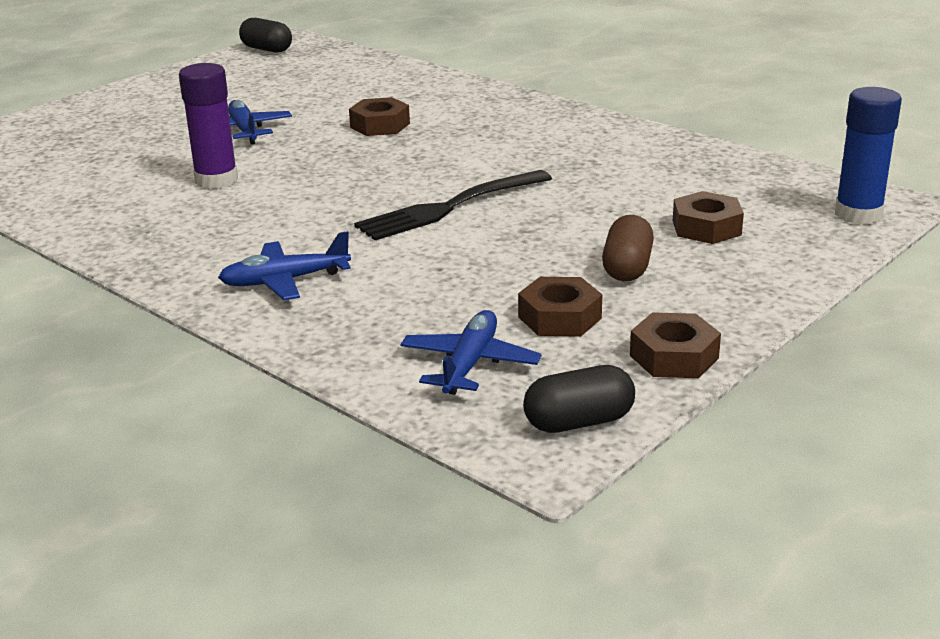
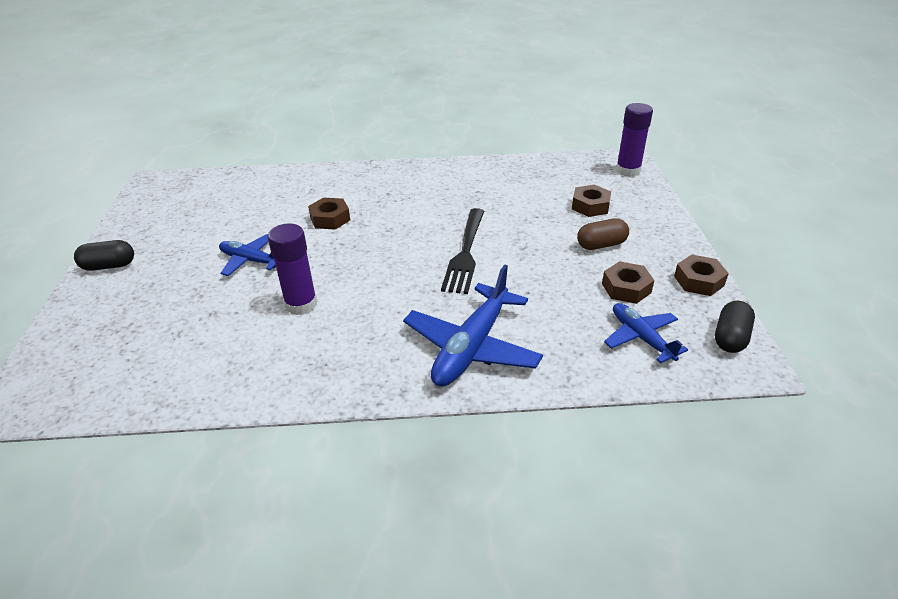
camera: 45 degrees left, 10 degrees up
(267, 49) = (148, 195): black capsule -> black capsule (109, 266)
(284, 281) = (471, 347): blue plane -> blue plane, size x1.67
(627, 268) = (601, 245): brown capsule -> brown capsule turned 75 degrees counterclockwise
(858, 214) = (628, 170): blue glue stick -> purple glue stick

